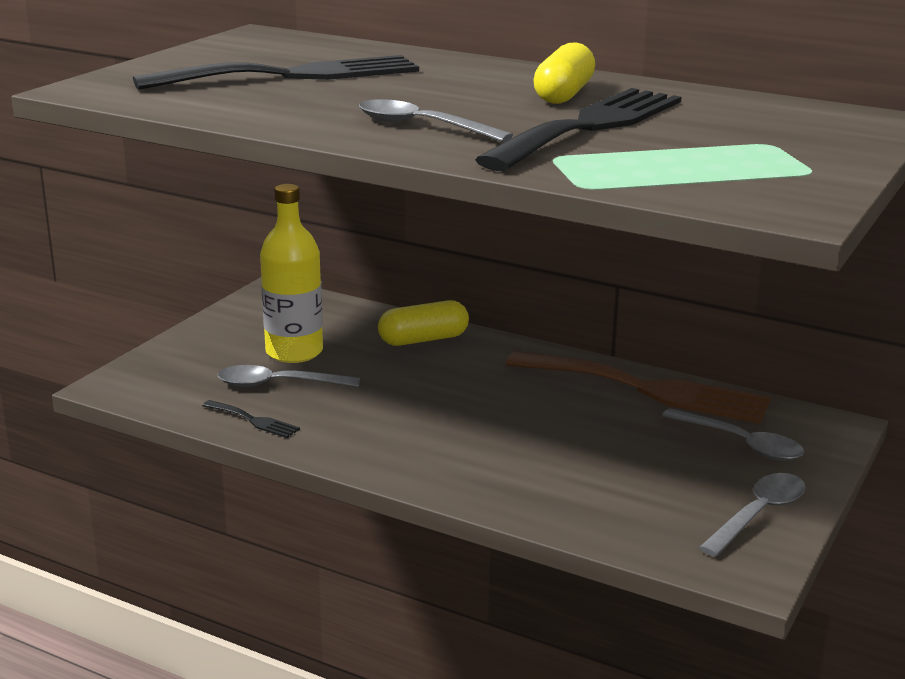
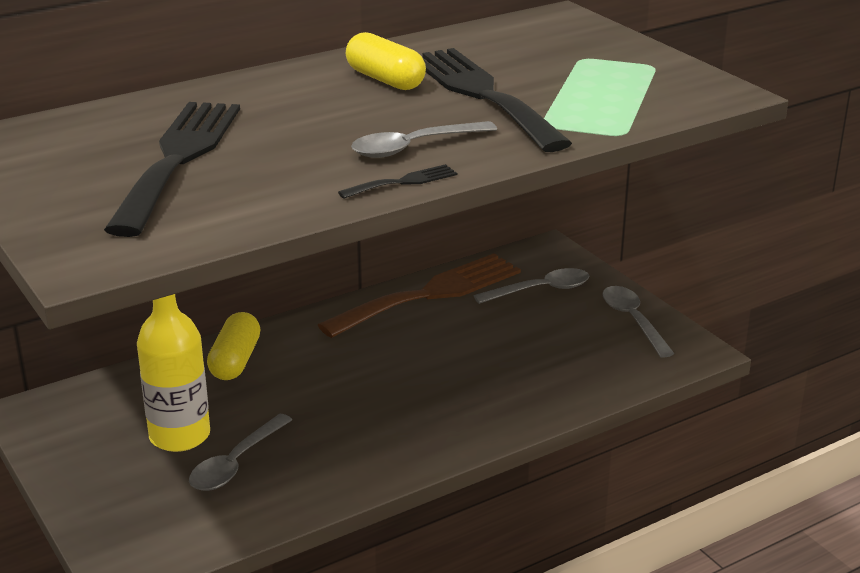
camera: 60 degrees left, 5 degrees up
(253, 420) = (291, 496): black fork -> black fork (403, 182)

